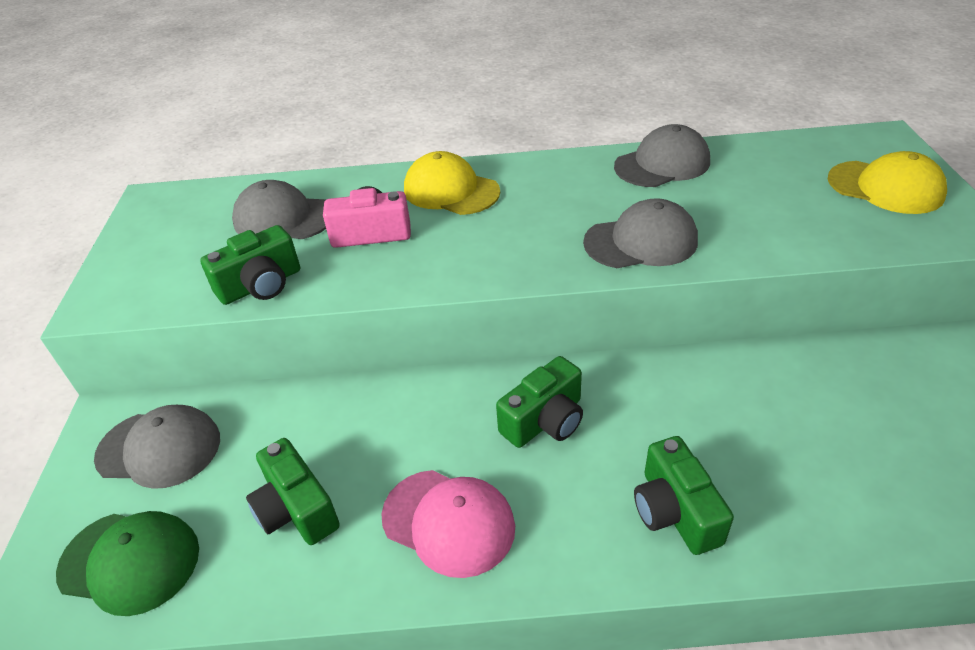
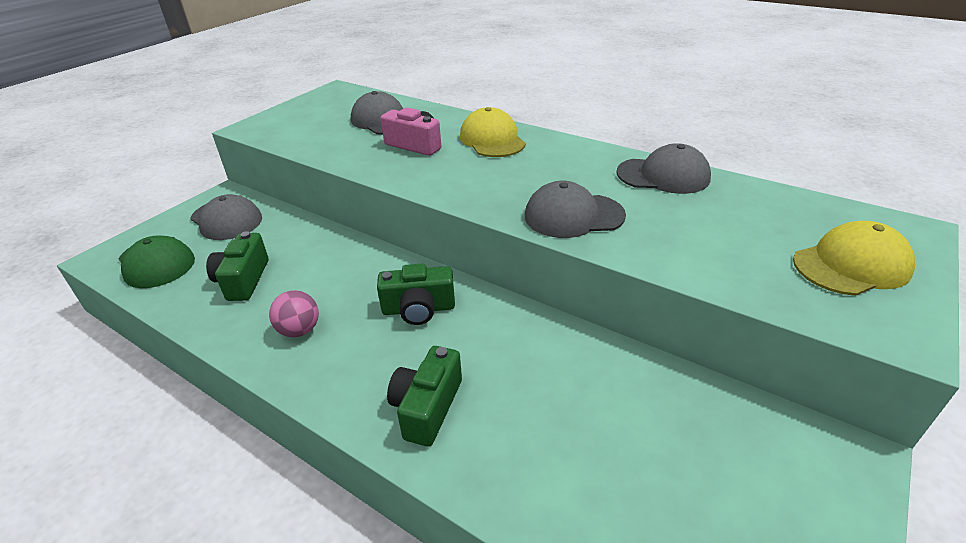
camera: 35 degrees right, 5 degrees down
(261, 285) = (326, 148): green camera -> none
(448, 522) = (299, 330): pink cap -> pink ball
(641, 241) = (573, 216): grey cap -> grey cap turned 150 degrees clockwise
(885, 187) = (851, 265): yellow cap -> yellow cap turned 90 degrees counterclockwise

